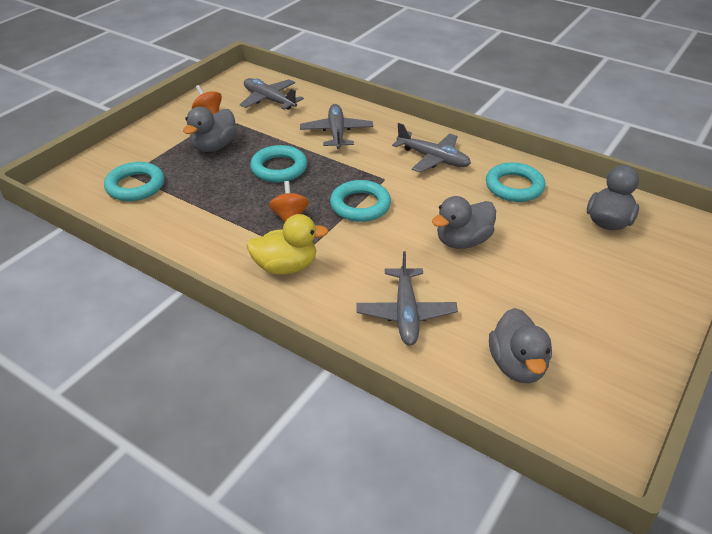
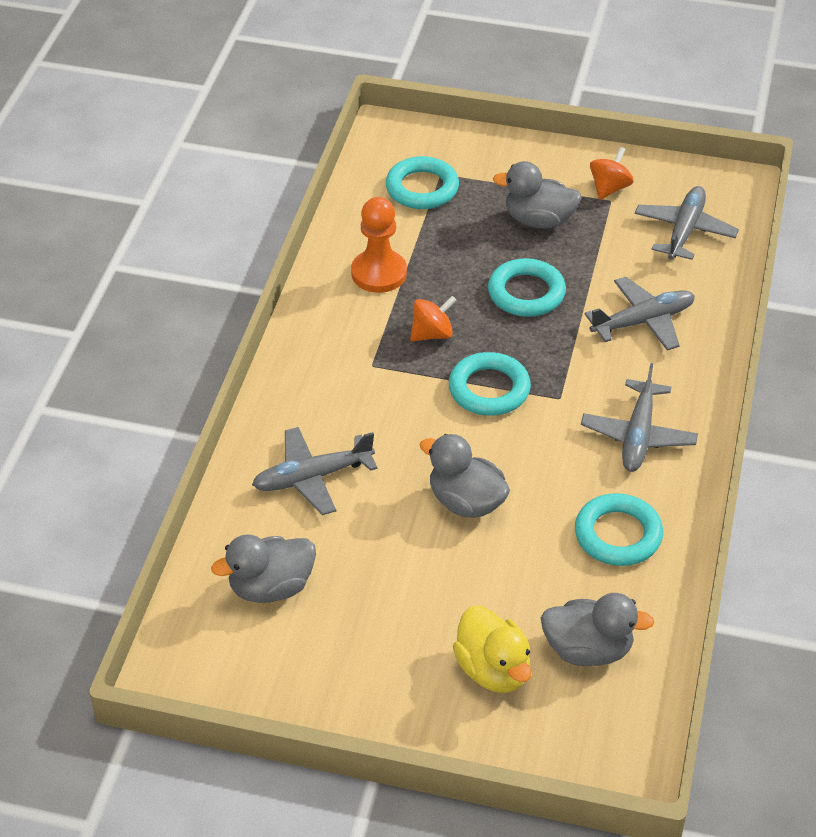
camera: 70 degrees right, 5 degrees up
(207, 227) = (379, 273): none -> orange pawn
(286, 267) = (343, 358): yellow duck -> yellow duck (493, 670)

